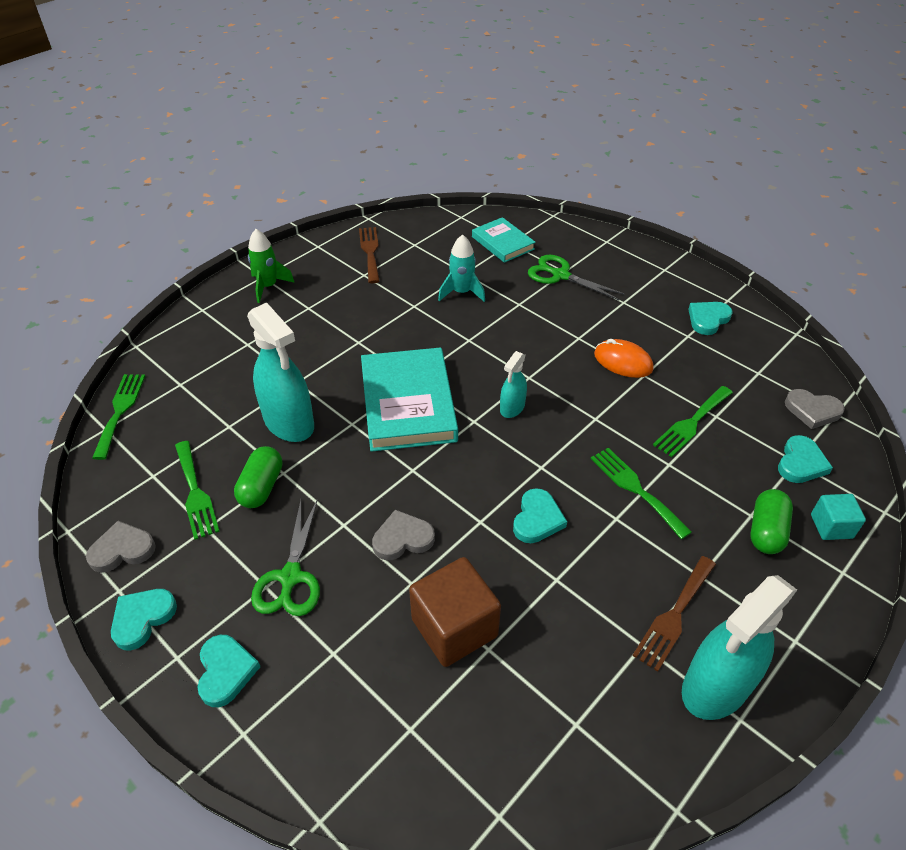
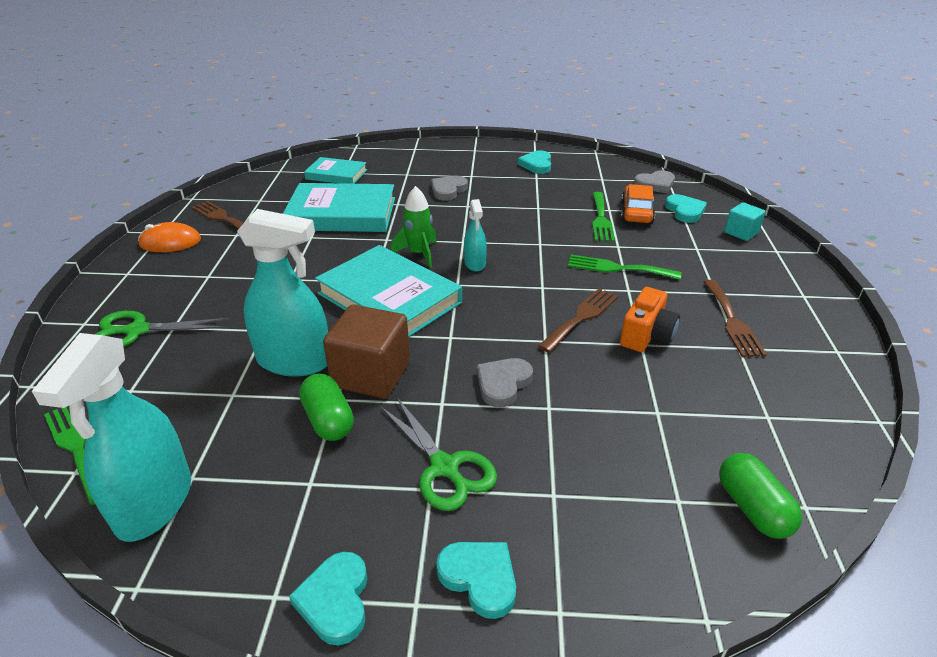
camera: 40 degrees left, 10 degrees down
(122, 550) = (234, 559): grey heart -> grey heart (448, 190)
(195, 493) = (262, 463): green fork -> none
(268, 286) = (143, 278): green rocket -> green rocket (419, 254)
(454, 627) = (617, 415): brown cube -> brown cube (371, 374)
(461, 292) = (342, 214): turquoise rocket -> turquoise book
(537, 519) = (581, 317): turquoise heart -> brown fork
(560, 275) = (407, 177): green scissors -> green scissors (137, 331)
(572, 574) = (646, 335): none -> orange camera
(623, 361) = (515, 206): orange mouse -> orange mouse (170, 242)
(716, 686) = (803, 343): turquoise spray bottle -> turquoise spray bottle (154, 503)
(741, 435) = (636, 213): none -> orange car
(766, 531) = (715, 252): green capsule -> green capsule (752, 508)

